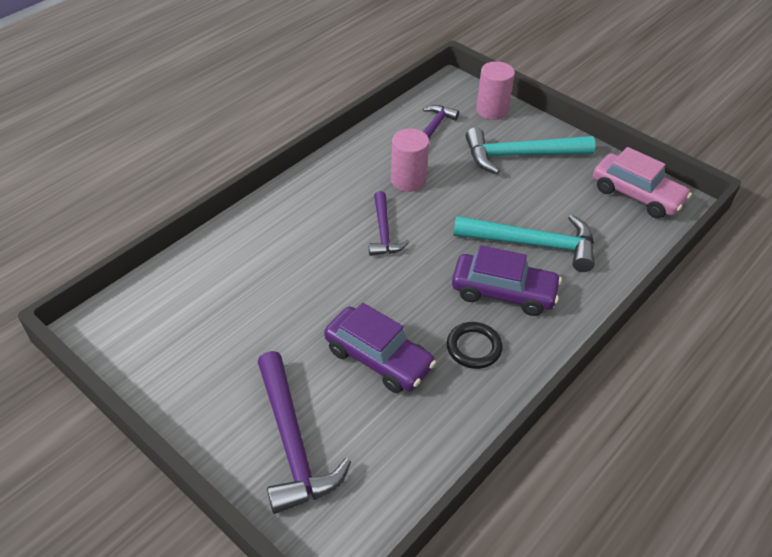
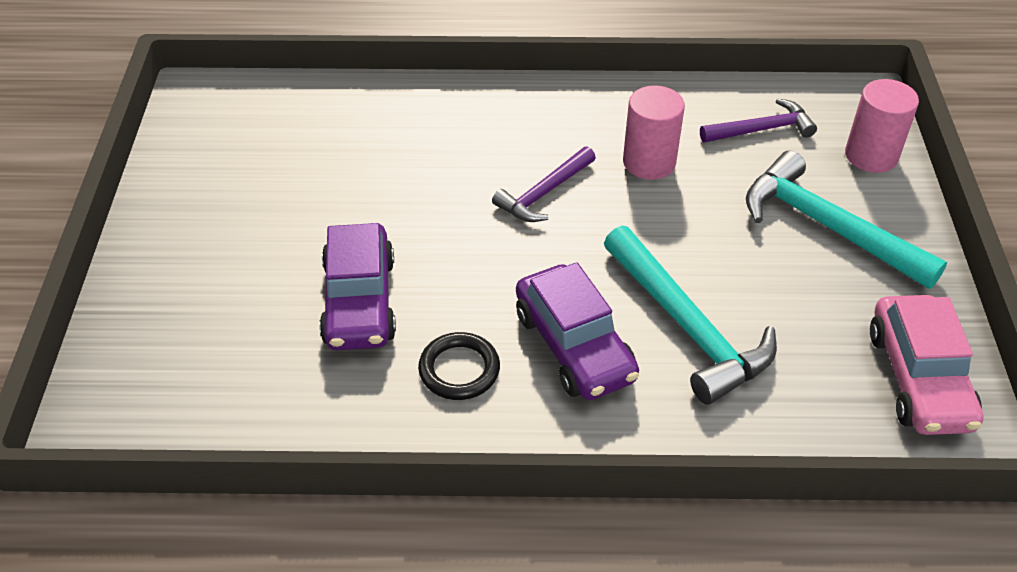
camera: 50 degrees right, 0 degrees up
(292, 443) = (188, 306): purple hammer -> none

